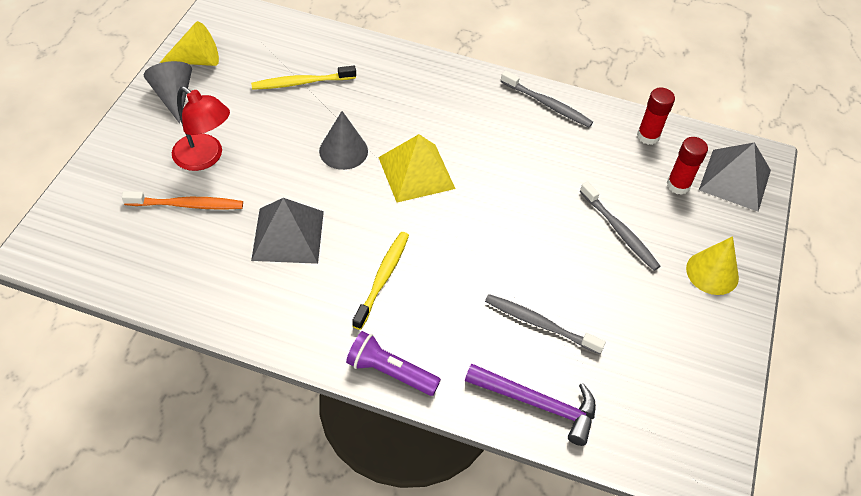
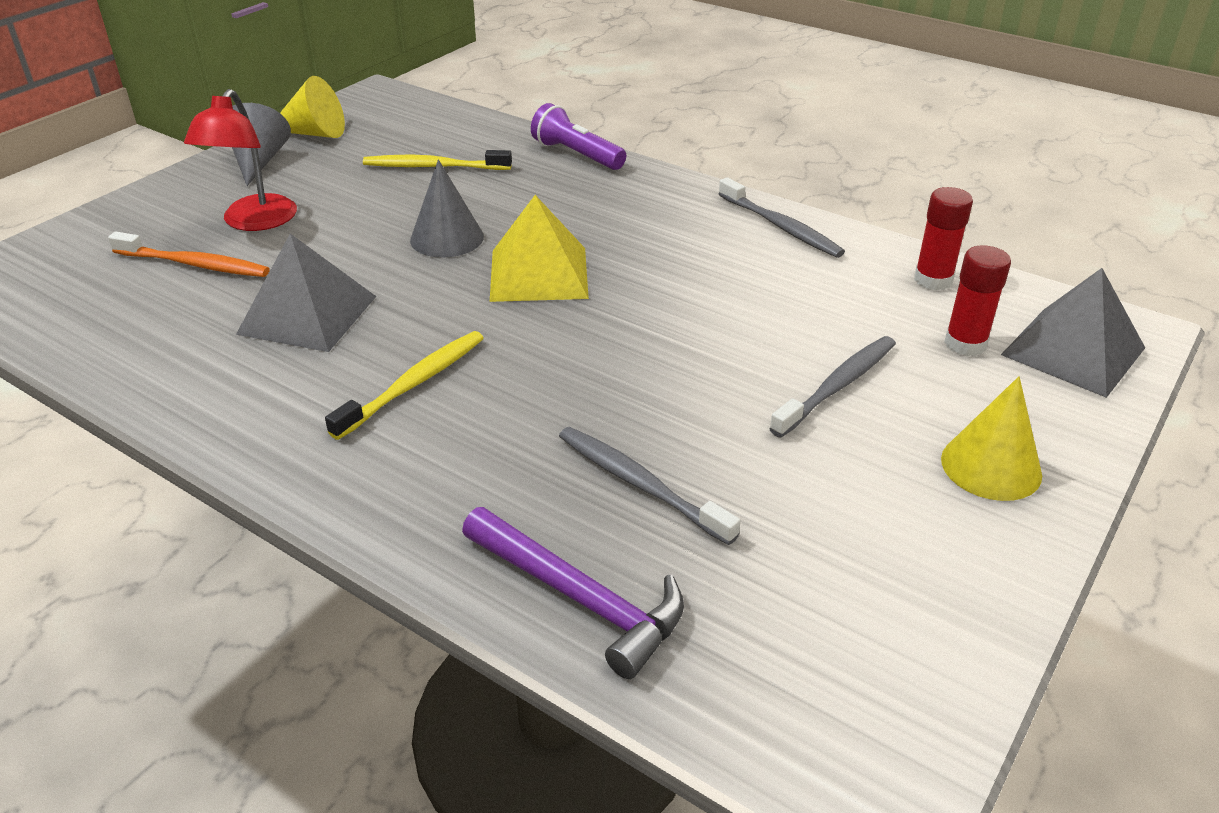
camera: 20 degrees right, 15 degrees down
(205, 158) = (254, 222): red lamp -> red lamp turned 45 degrees clockwise
(390, 372) = (351, 503): purple flashlight -> purple flashlight (577, 155)
(619, 231) = (837, 386): grey toothbrush -> grey toothbrush turned 120 degrees counterclockwise

